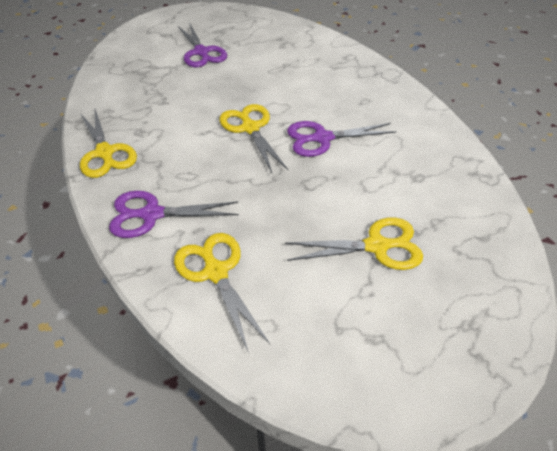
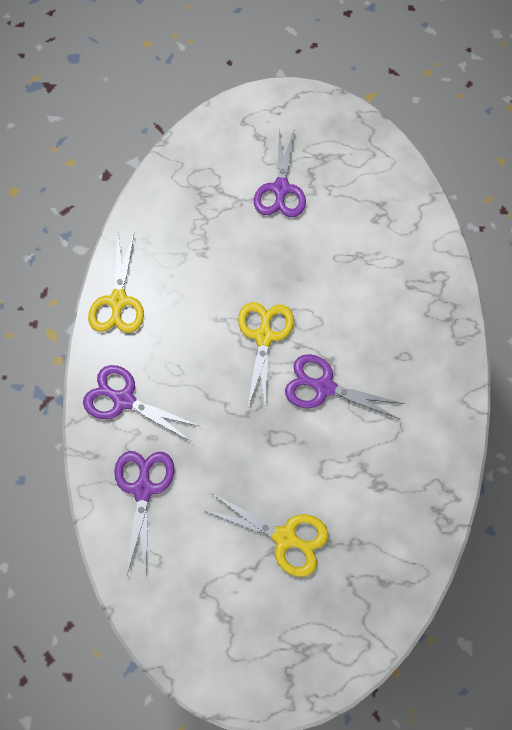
camera: 30 degrees right, 20 degrees up
(216, 272) = (143, 489): yellow scissors -> purple scissors

